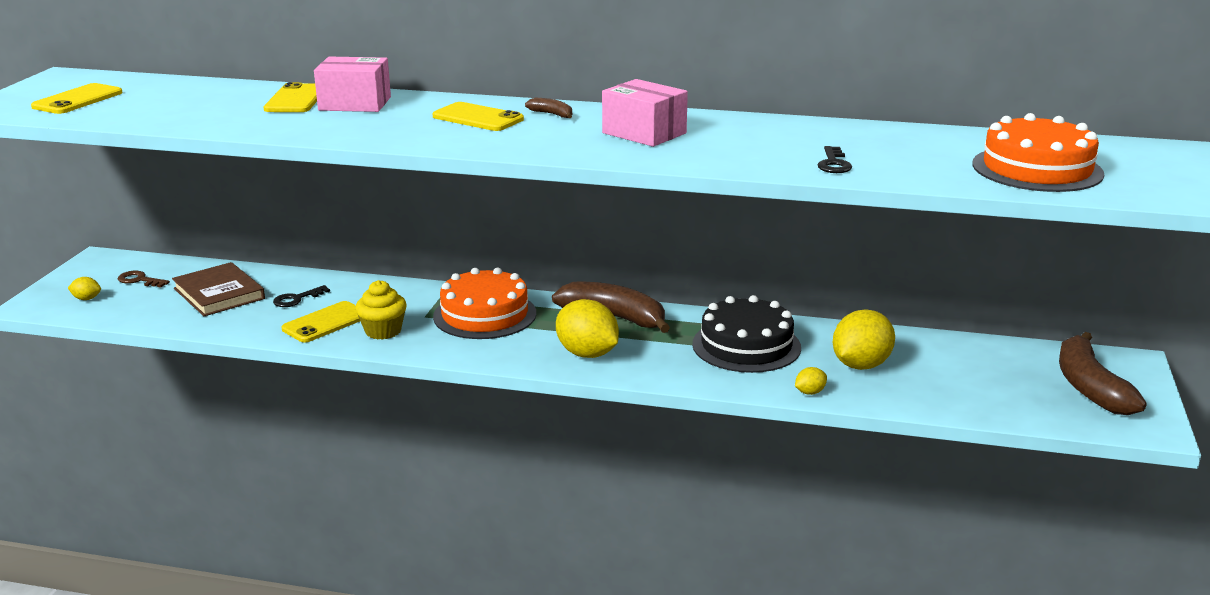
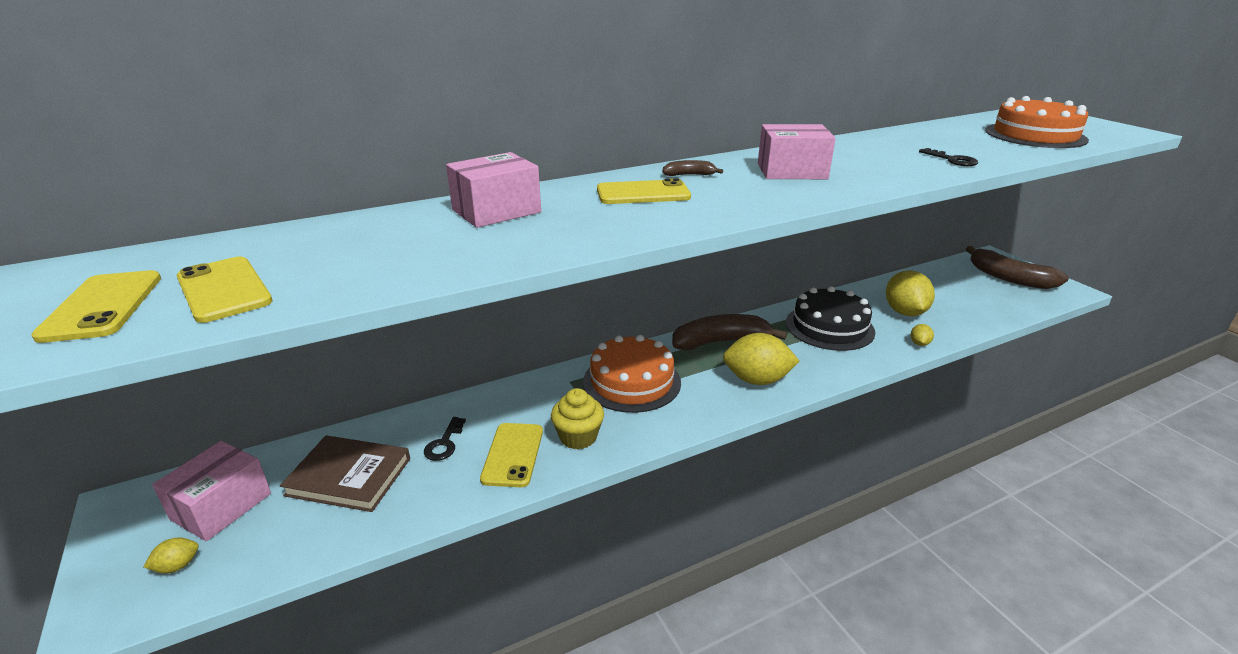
camera: 40 degrees left, 5 degrees up
(140, 280) = (221, 506): brown key -> pink box
(296, 99) = (421, 223): yellow phone -> yellow phone (224, 289)

